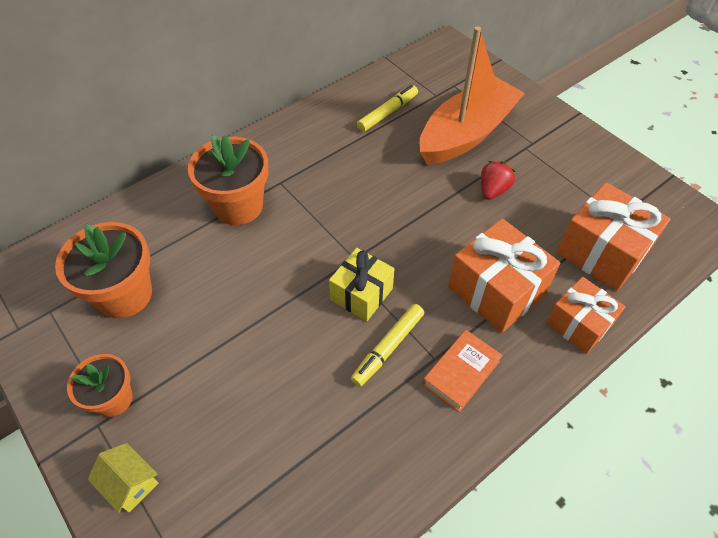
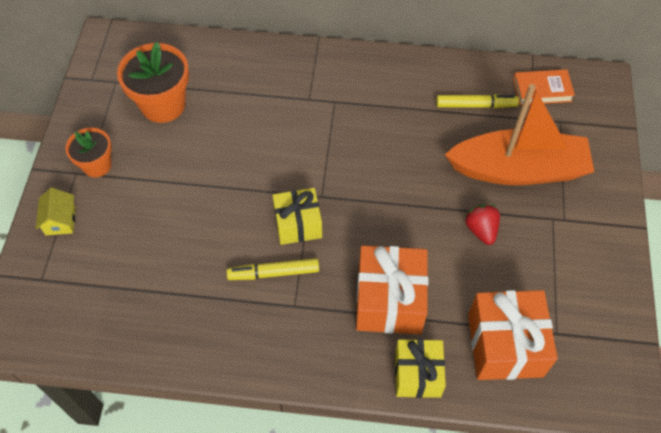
camera: 45 degrees right, 5 degrees up
(238, 206) = (289, 97): orange flower pot -> none
(461, 372) = (300, 329): orange book -> orange book (542, 90)
(493, 190) = (481, 230): red strawberry -> red strawberry turned 90 degrees counterclockwise
(578, 324) = (417, 374): orange gift -> yellow gift

